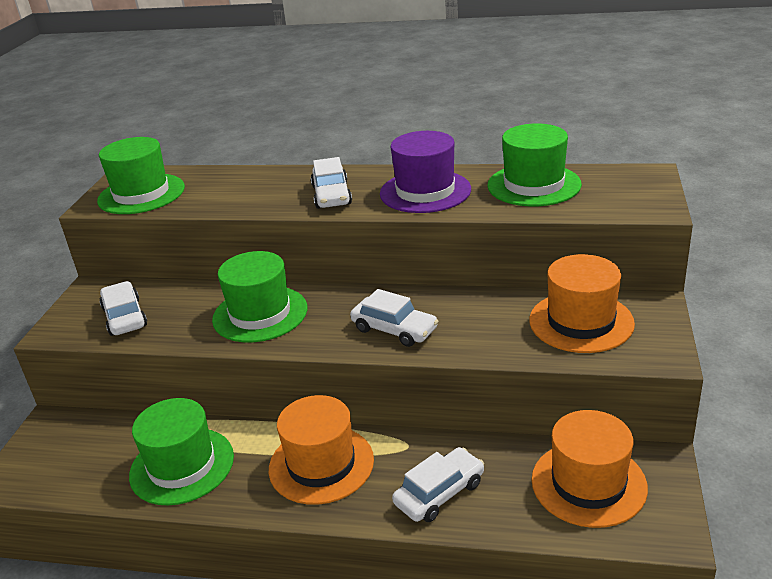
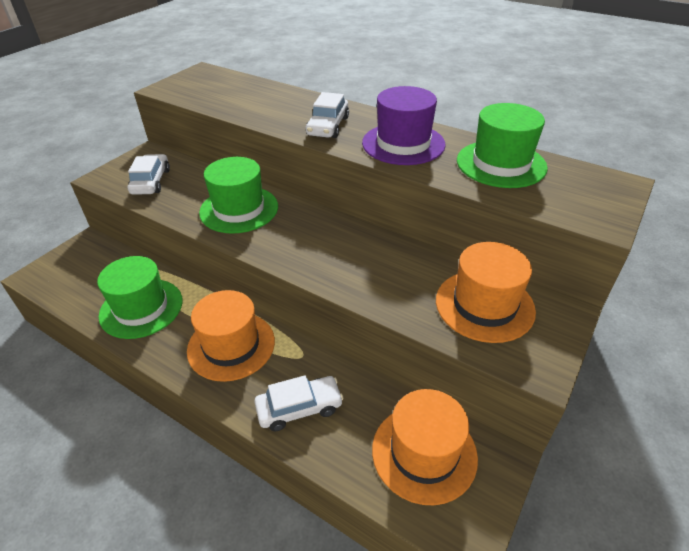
camera: 20 degrees right, 10 degrees up
(141, 194) = (199, 88): green hat -> none
(394, 329) = (325, 257): white car -> none

